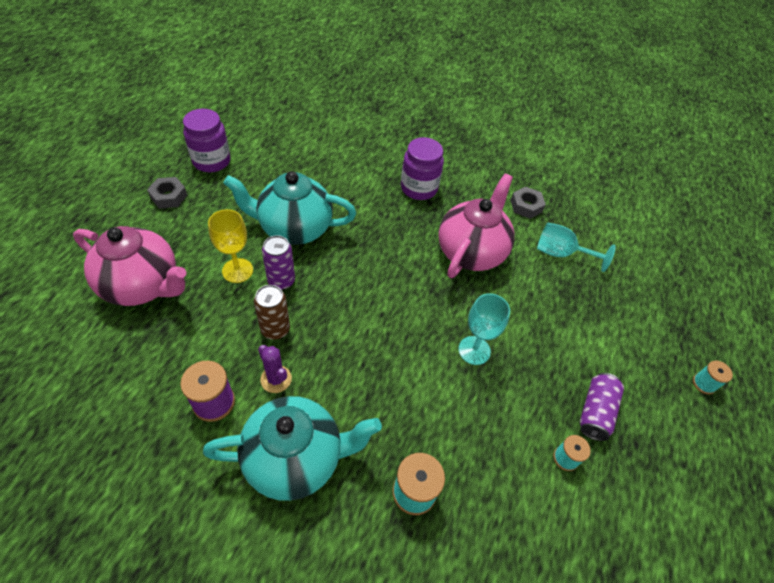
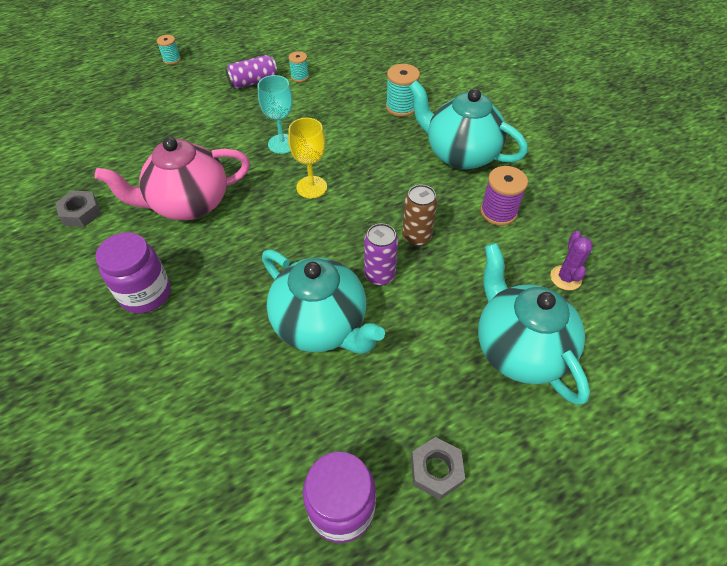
camera: 135 degrees left, 0 degrees up
(142, 285) = (519, 349): pink teapot -> turquoise teapot
(237, 270) = (414, 310): yellow goblet -> yellow goblet (311, 187)
(276, 379) = (441, 202): purple cactus -> purple cactus (565, 278)
(561, 253) = (123, 162): turquoise goblet -> none

